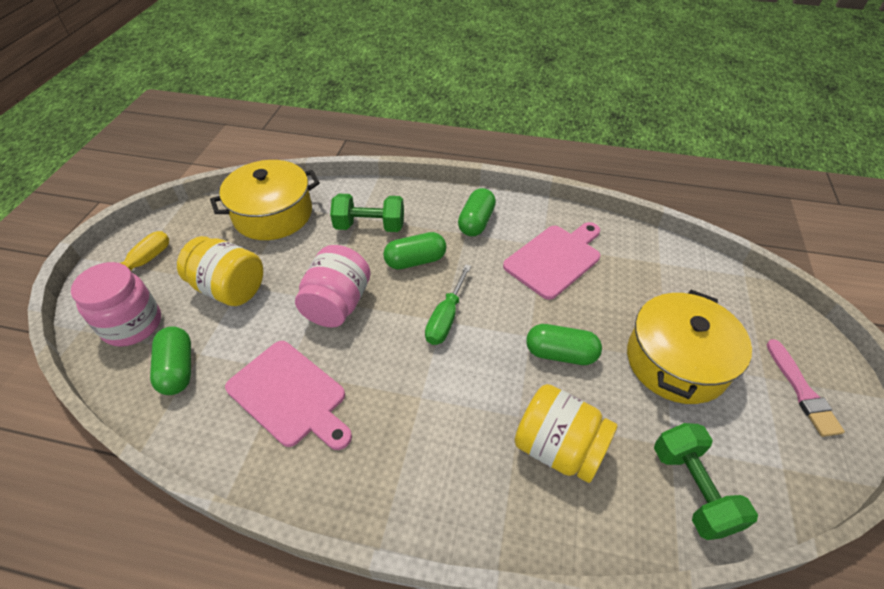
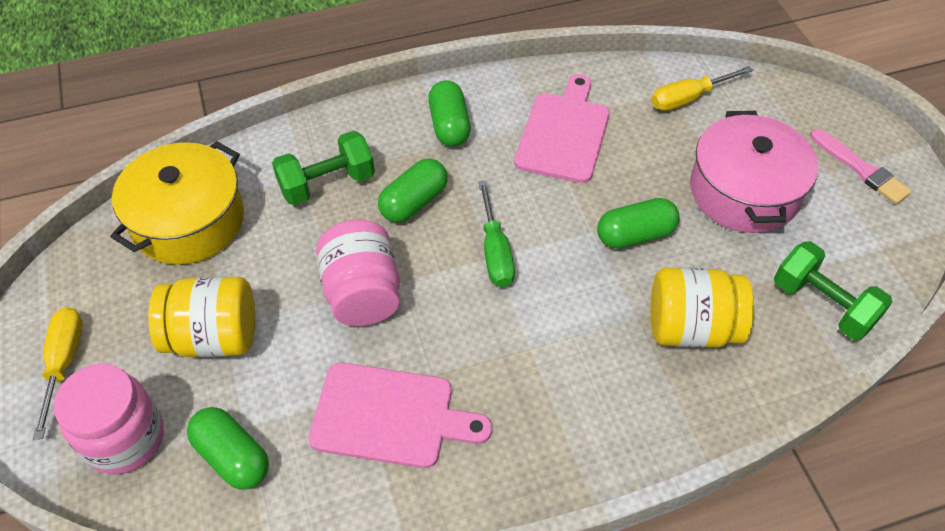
camera: 30 degrees left, 5 degrees up
(672, 273) = (688, 98): none -> yellow screwdriver
(676, 361) = (744, 191): yellow pot -> pink pot

